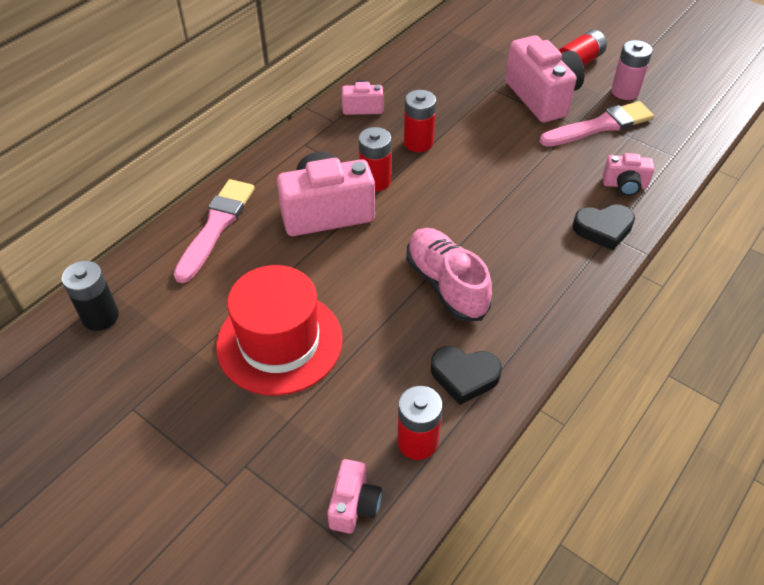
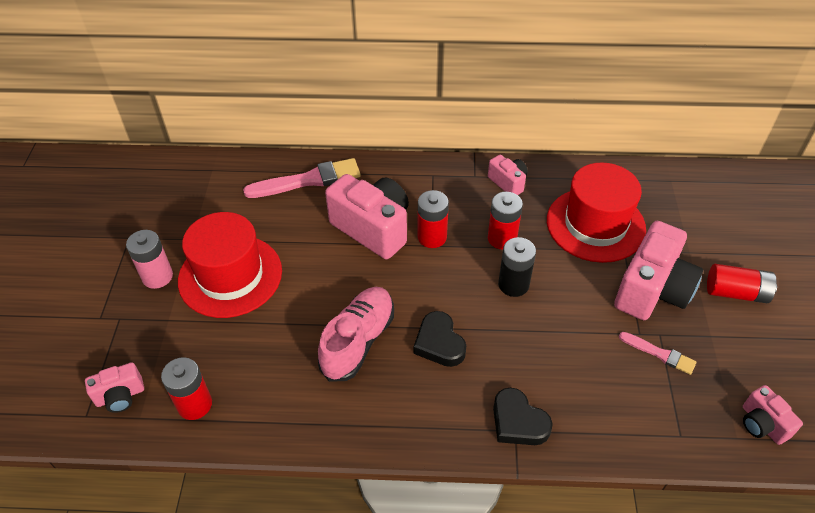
camera: 55 degrees right, 0 degrees up
(100, 316) = (188, 177): black battery -> black battery (513, 284)
(455, 88) = (595, 224): none -> red hat
(464, 376) = (274, 402): black heart -> black heart (439, 343)
(600, 126) = (659, 354): pink brush -> pink brush, size x0.55
(624, 185) = (594, 412): pink camera -> pink camera (762, 424)
(625, 91) = (735, 350): pink battery -> pink battery (157, 276)

